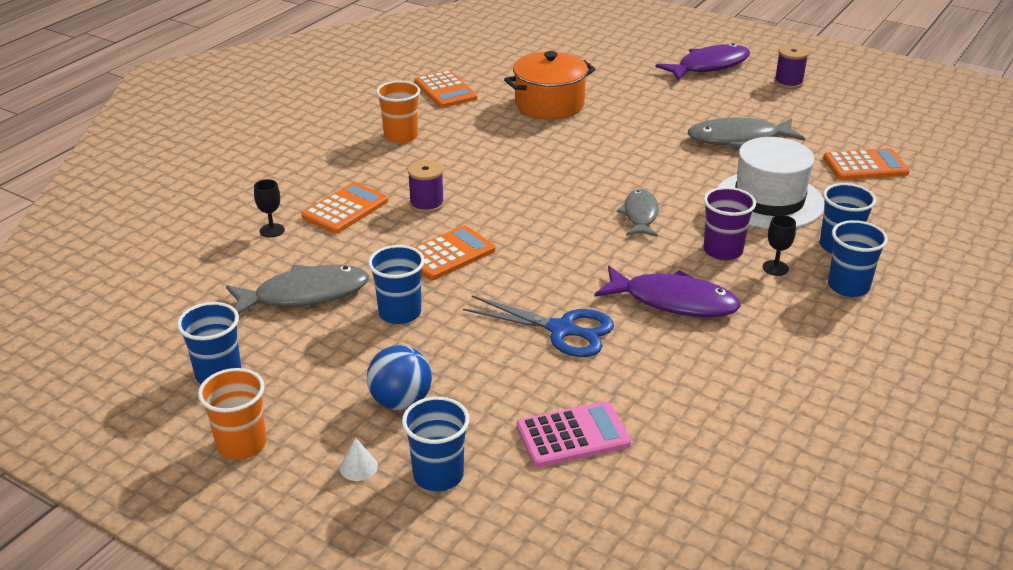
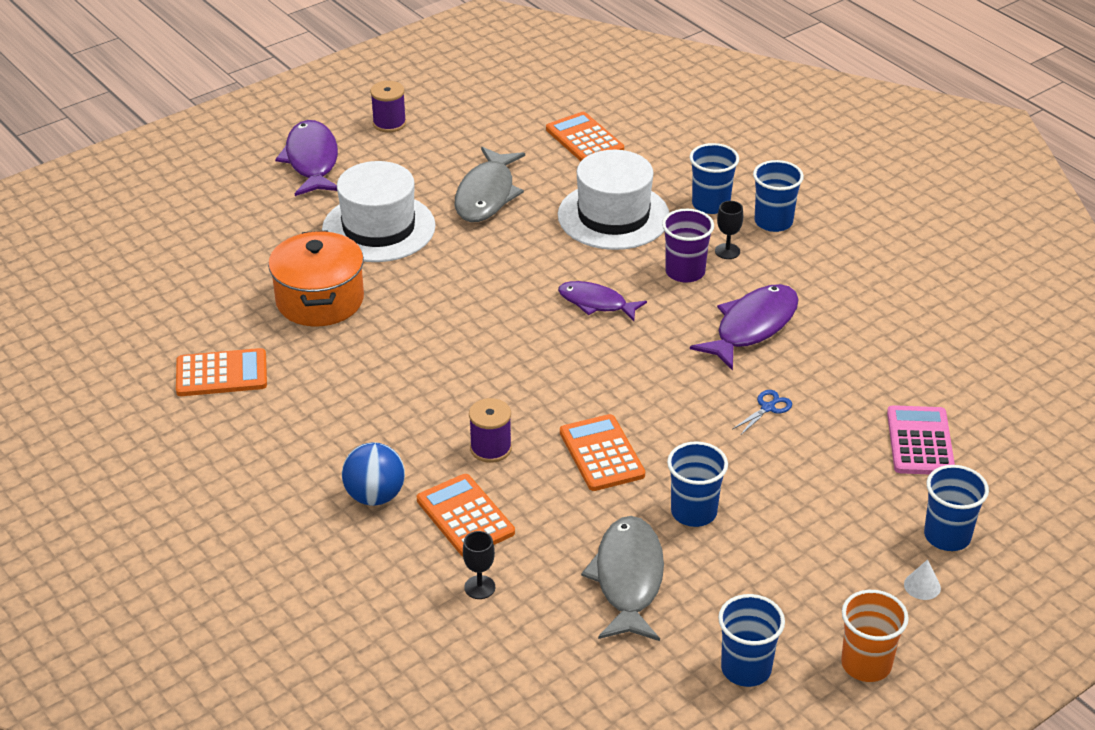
camera: 70 degrees left, 5 degrees up
(400, 401) = (837, 540): blue ball -> blue ball (375, 496)
(401, 136) = (317, 437): orange cup -> none
(562, 330) = (768, 408): blue scissors -> blue scissors, size x0.49
(640, 215) = (596, 303): grey fish -> purple fish
(653, 107) = (378, 228): none -> white hat
(865, 166) = (584, 139): orange calculator -> orange calculator turned 45 degrees counterclockwise

